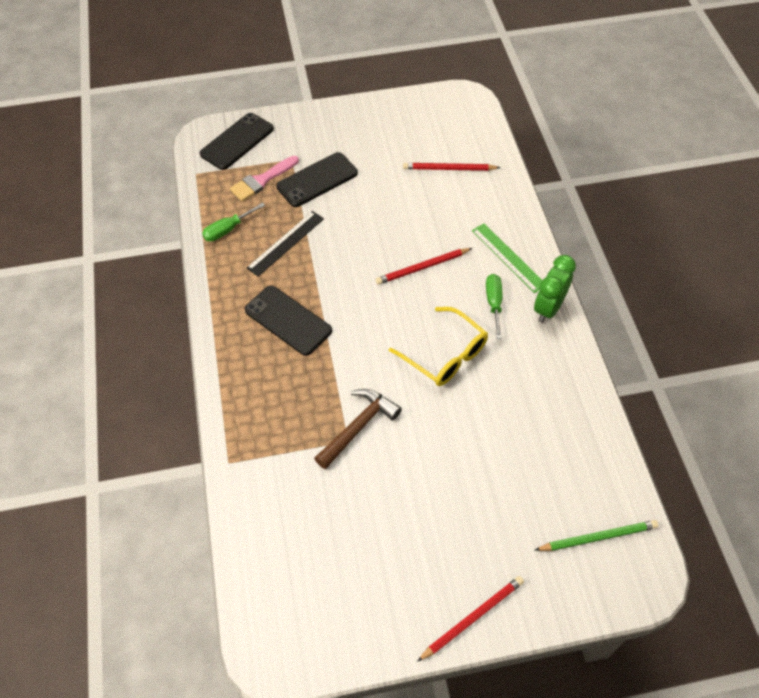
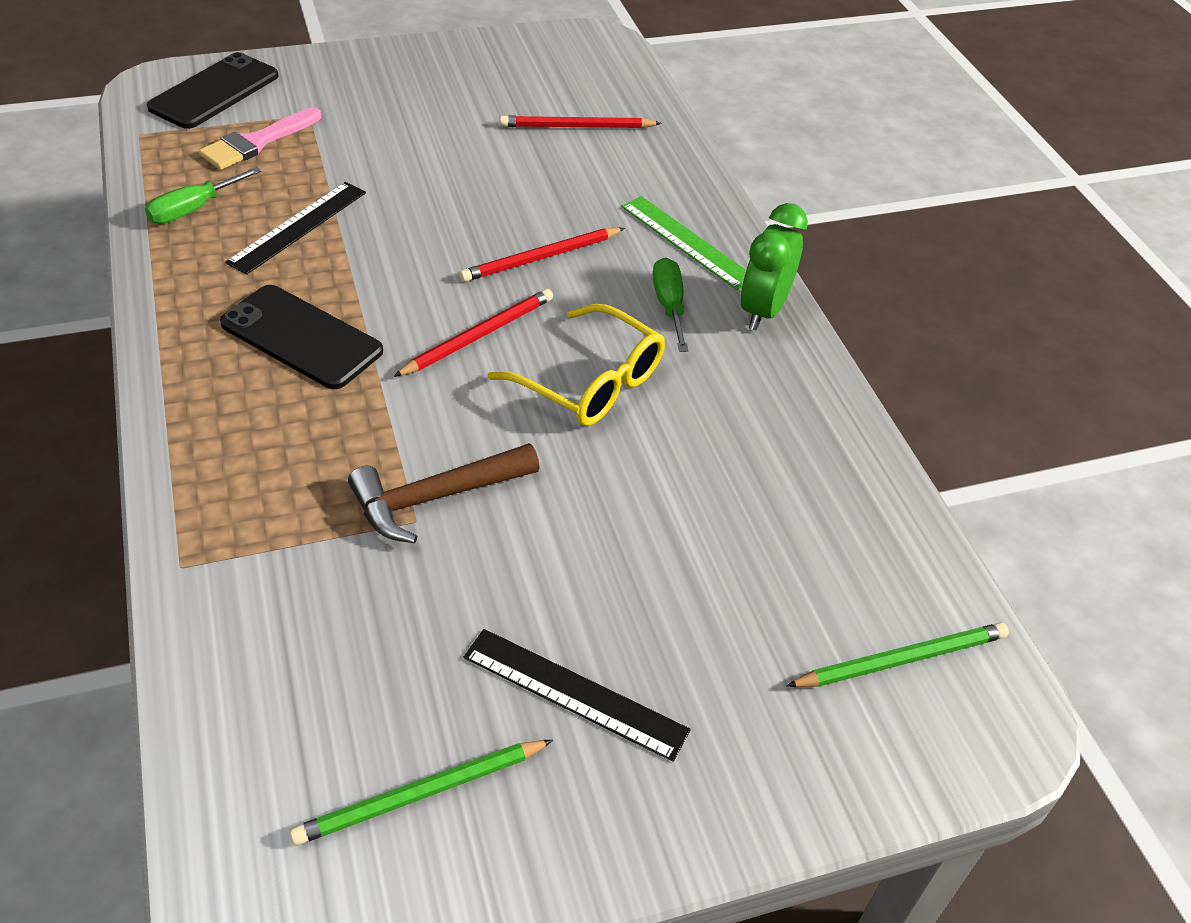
camera: 10 degrees left, 10 degrees down
(317, 180) = (354, 141): black phone -> none
(347, 596) = (422, 794): none -> green pencil
(358, 427) = (436, 497): brown hammer -> brown hammer turned 150 degrees counterclockwise
(425, 546) = (575, 693): none -> black ruler
(472, 618) = (678, 818): red pencil -> red pencil (478, 336)

